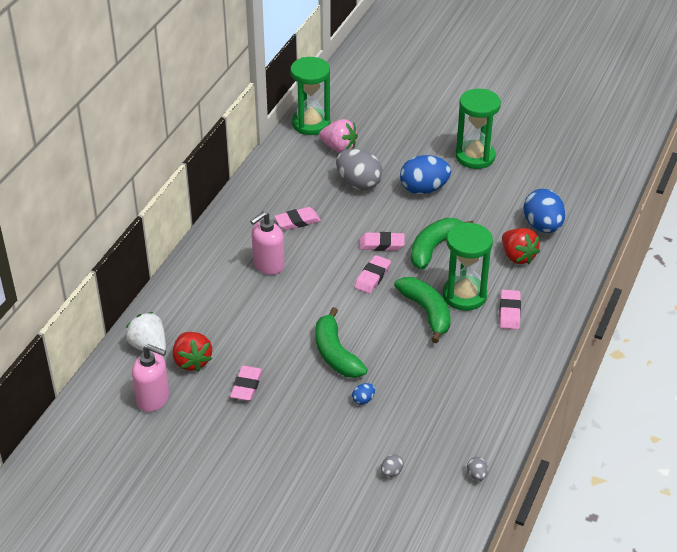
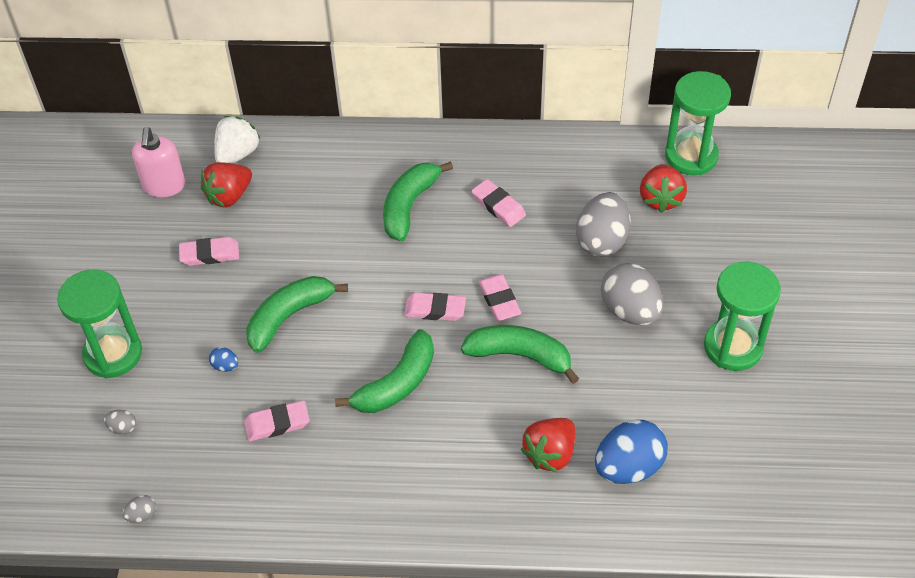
camera: 70 degrees right, 10 degrees up
(268, 265) = (409, 206): pink soap dispenser -> green banana
(339, 148) = (660, 199): pink strawberry -> red strawberry
(424, 189) = (630, 311): blue egg -> grey egg
(464, 295) = (445, 415): green hourglass -> green hourglass (113, 354)
(509, 312) = (436, 473): pink eraser -> pink eraser (277, 423)

